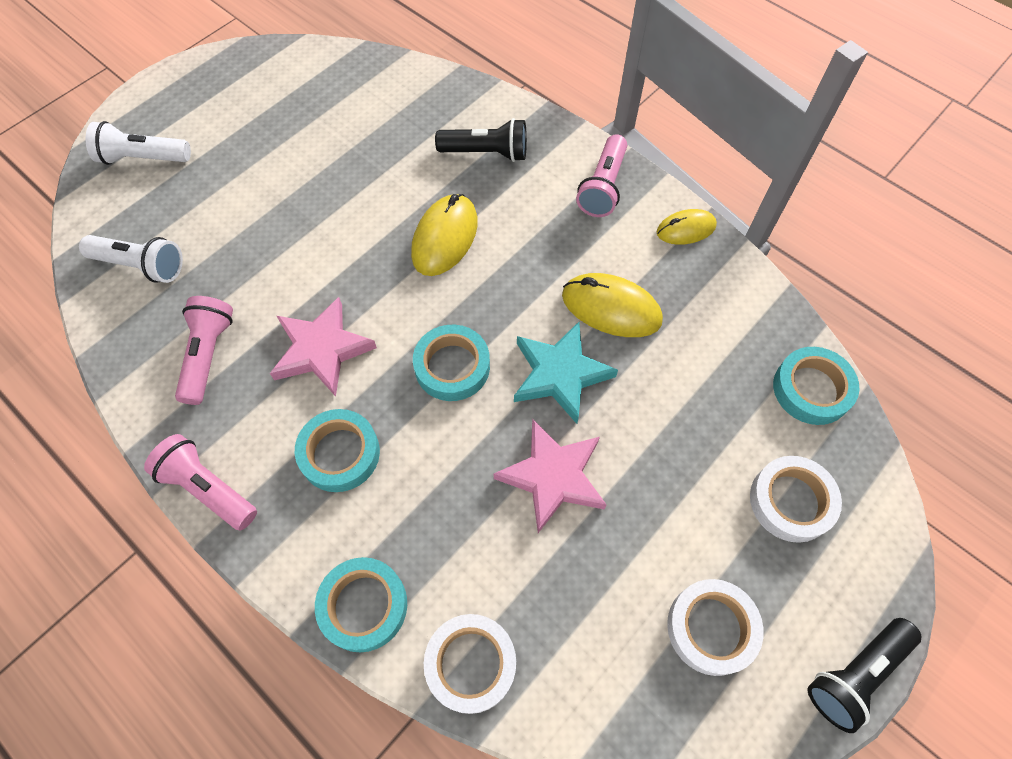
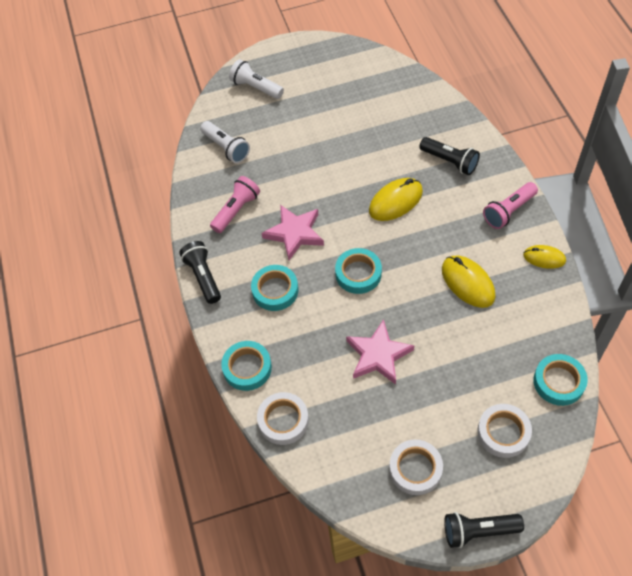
camera: 35 degrees right, 5 degrees down
(208, 488) = (203, 277): pink flashlight -> black flashlight
(560, 374) = (415, 305): turquoise star -> none

